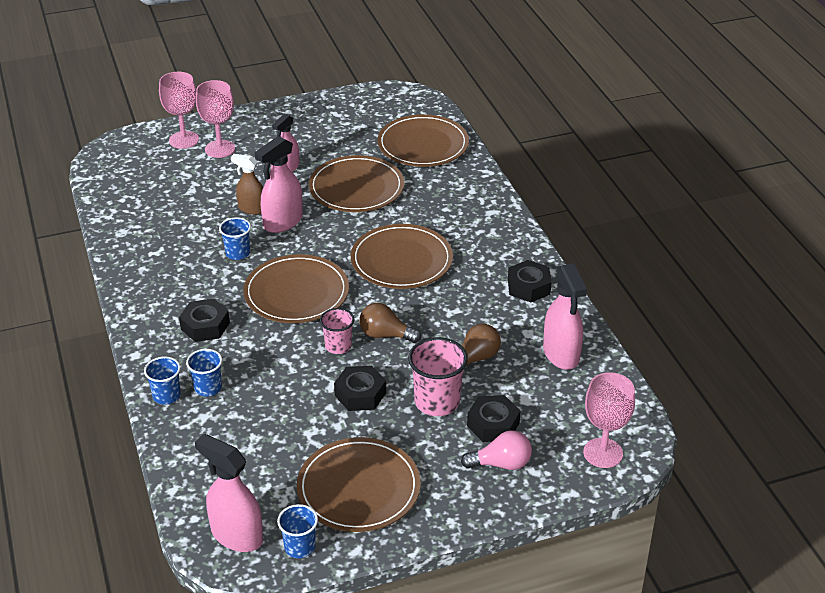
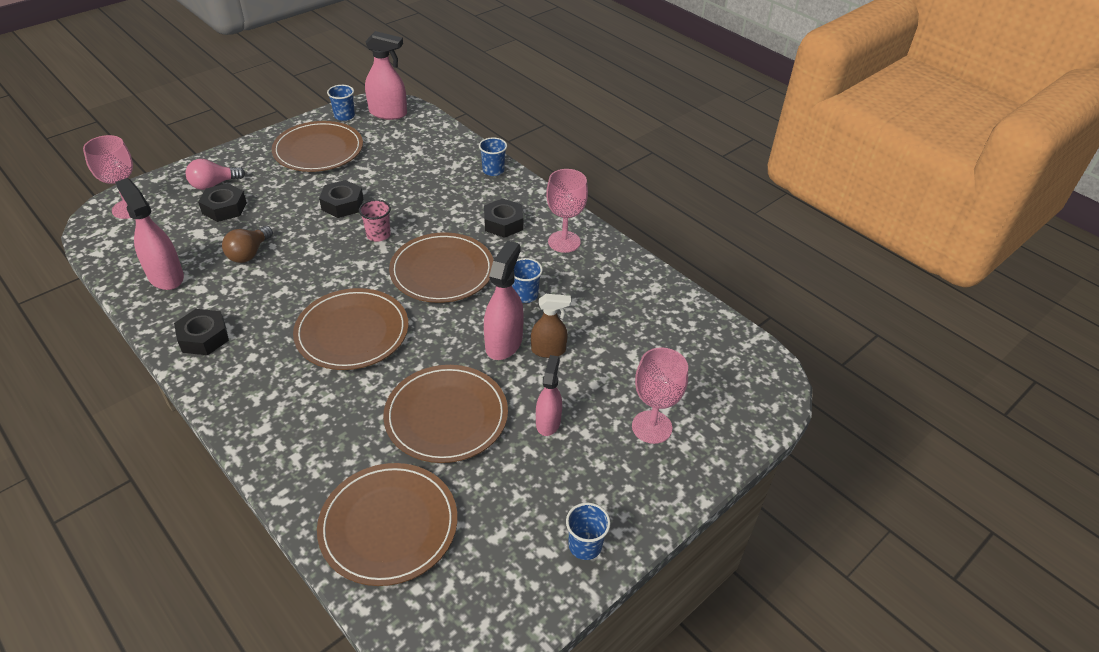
camera: 155 degrees right, 5 degrees up
(184, 140) = (707, 428): pink goblet -> pink goblet (564, 242)
(208, 388) = (466, 182): blue cup -> blue cup (585, 545)
(385, 335) = (339, 254): brown light bulb -> none
(437, 402) = (276, 213): pink cup -> none

